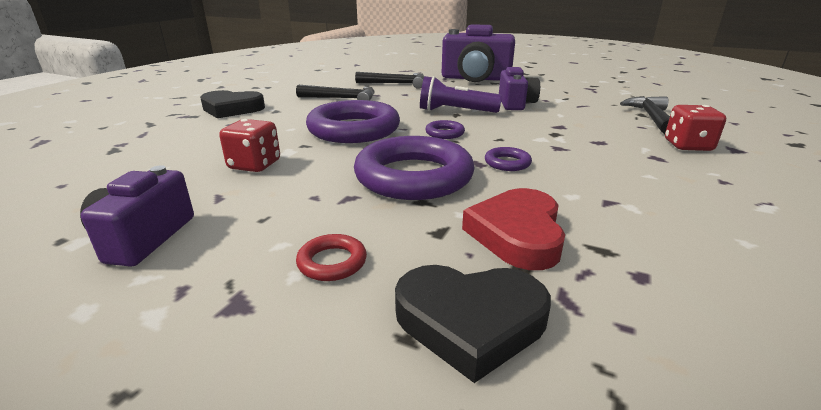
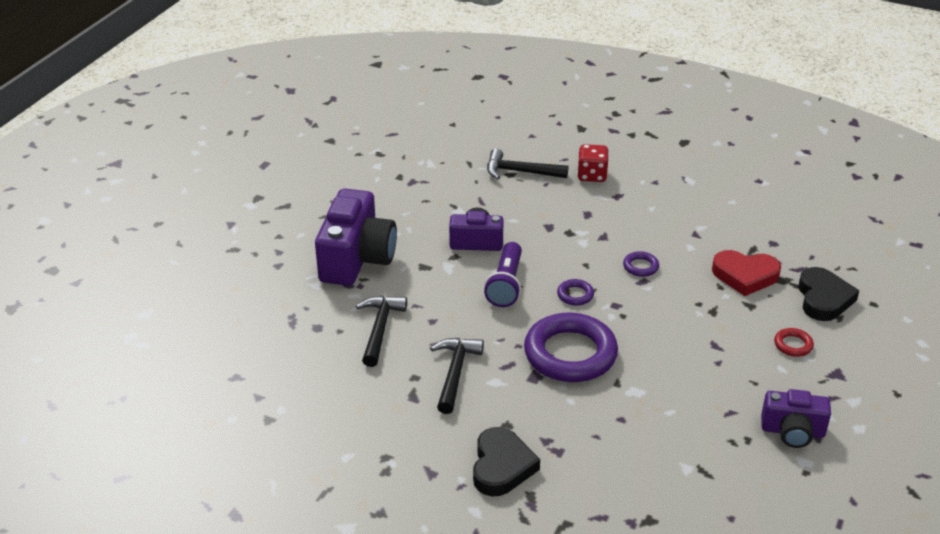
camera: 90 degrees left, 10 degrees up
(254, 165) = (669, 406): red dice -> none
(414, 176) = (674, 314): purple ring -> none

